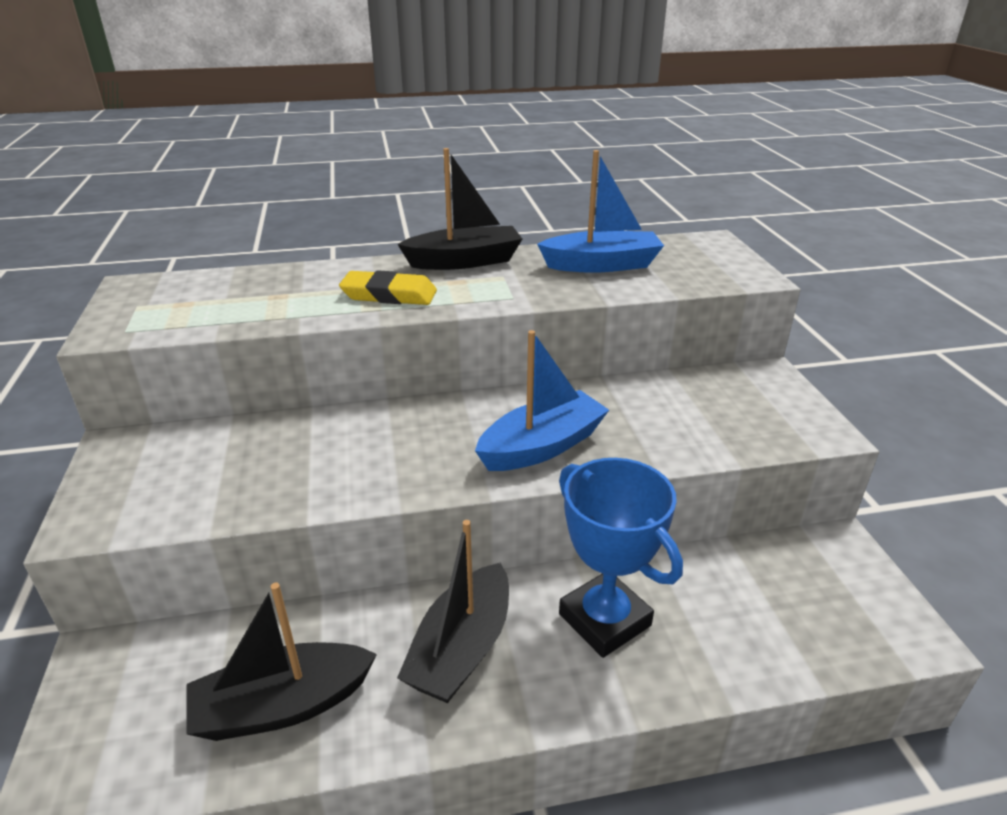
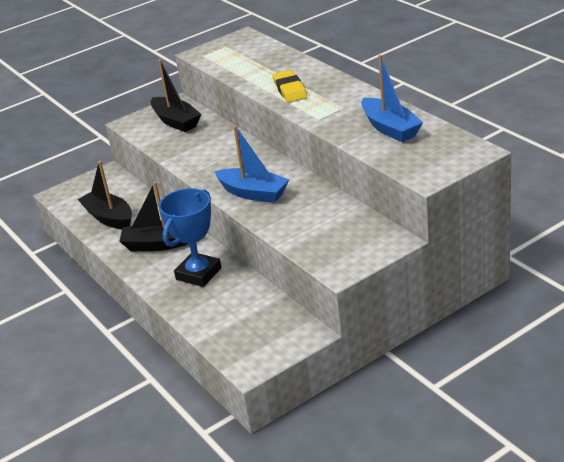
camera: 70 degrees right, 0 degrees up
(464, 261) = (352, 91): black boat -> black boat (176, 121)

